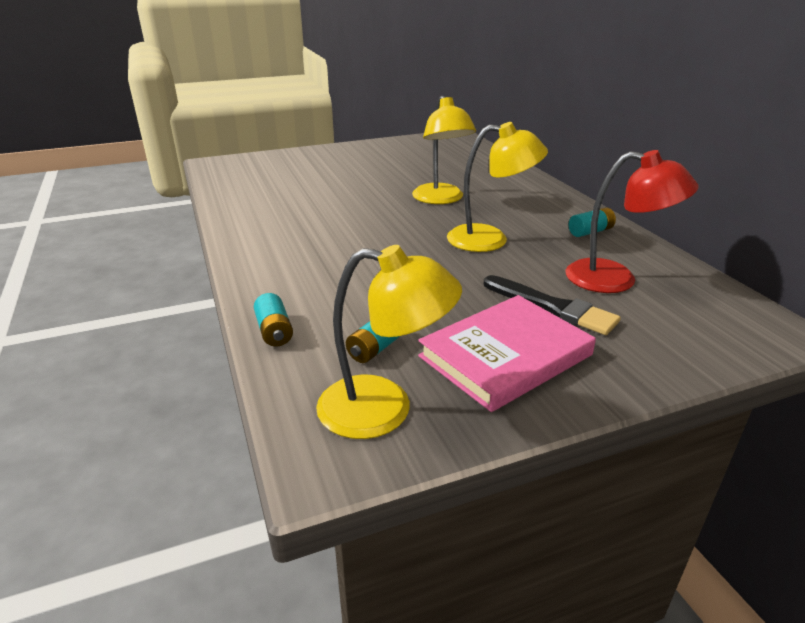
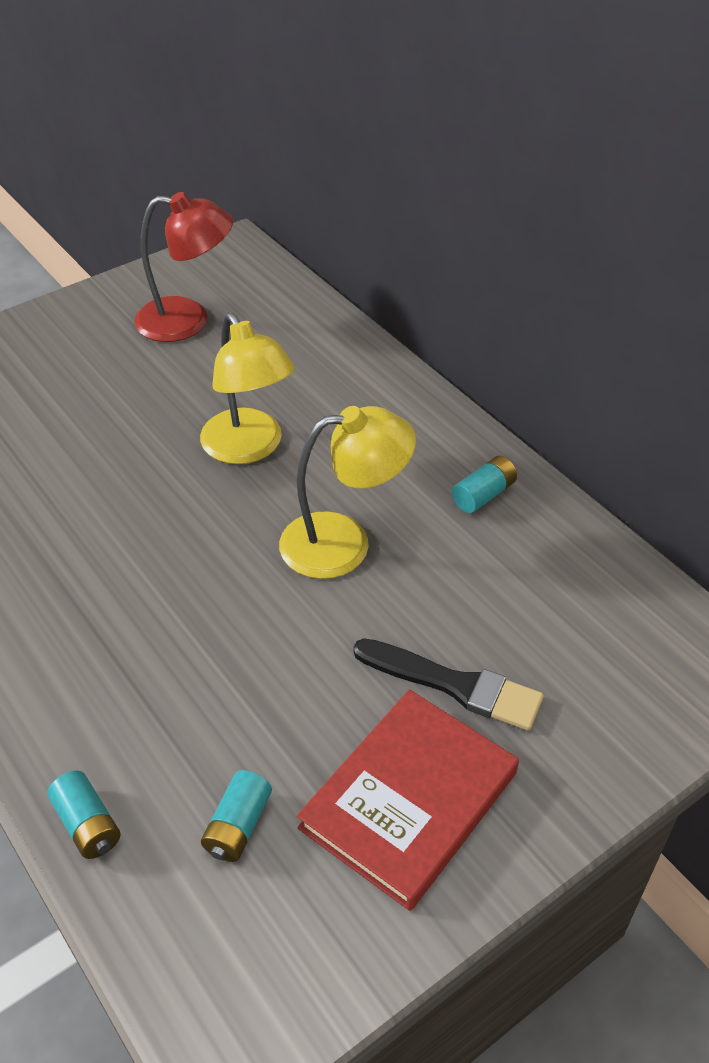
camera: 15 degrees left, 15 degrees up
(384, 409) = (278, 940): yellow lamp -> none
(505, 355) = (409, 800): pink book -> red book
(615, 279) = (529, 604): red lamp -> red lamp (188, 321)

